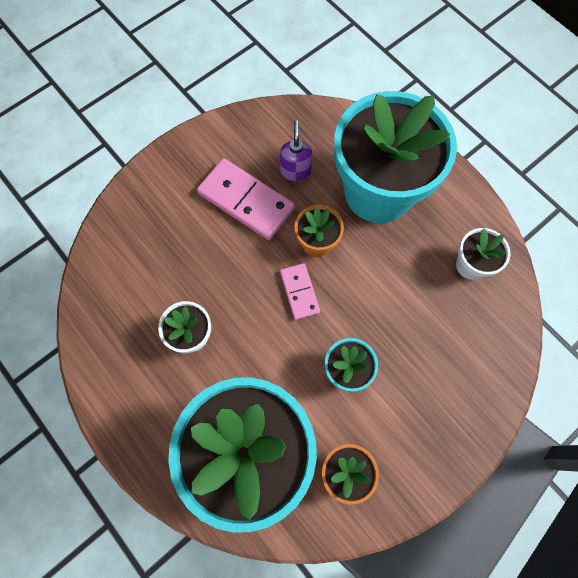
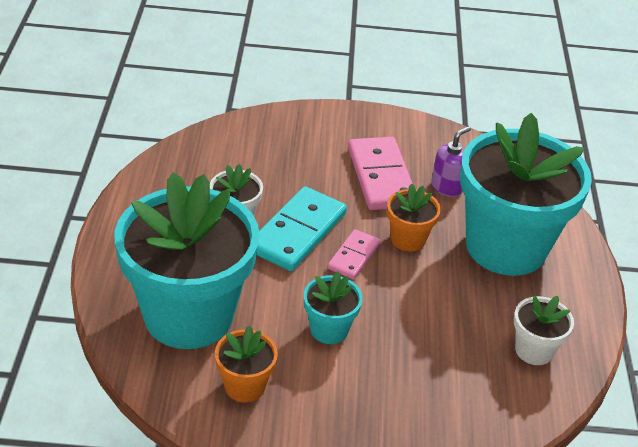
camera: 40 degrees right, 30 degrees down
(244, 306) = (297, 232): none -> turquoise domino

